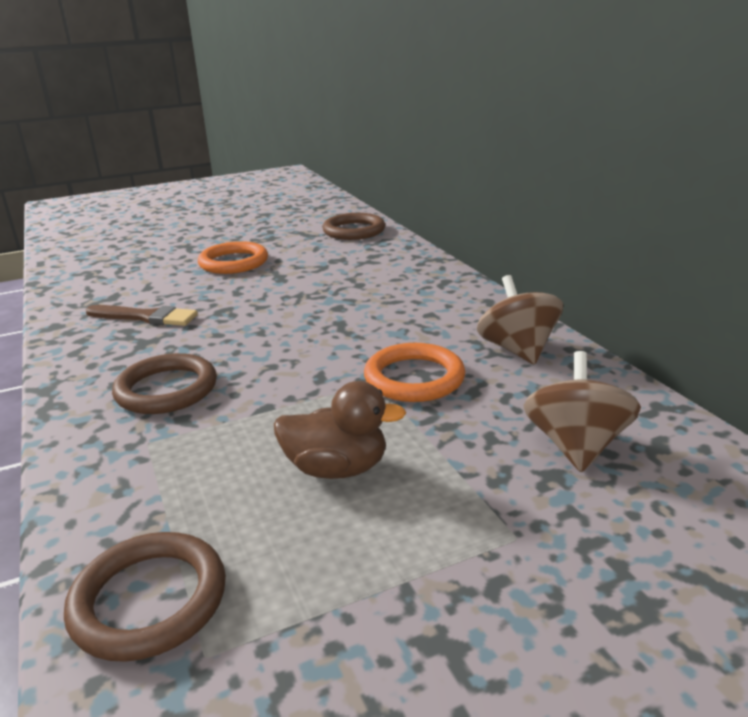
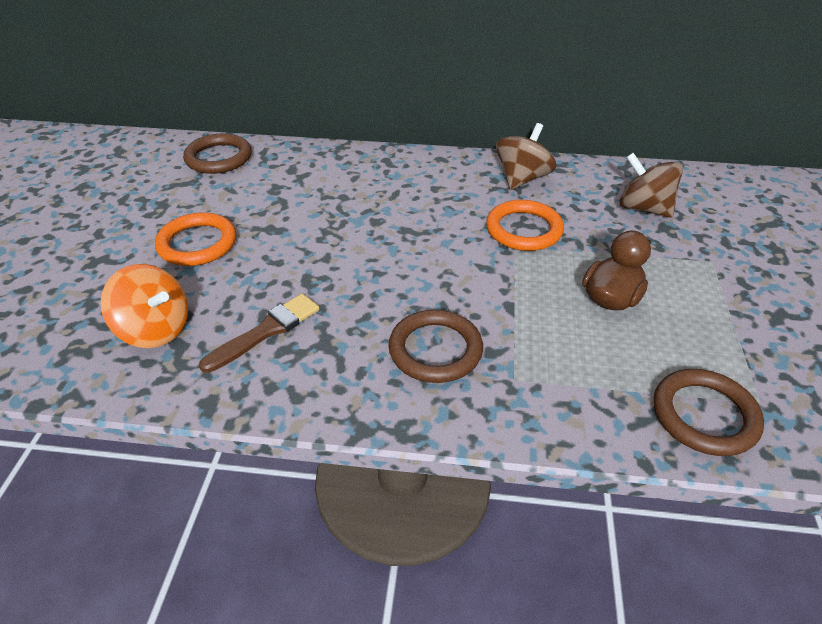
camera: 60 degrees left, 15 degrees up
(123, 285) = (155, 329): none -> orange spinning top
(517, 350) = (522, 178): brown spinning top -> brown spinning top turned 105 degrees clockwise

